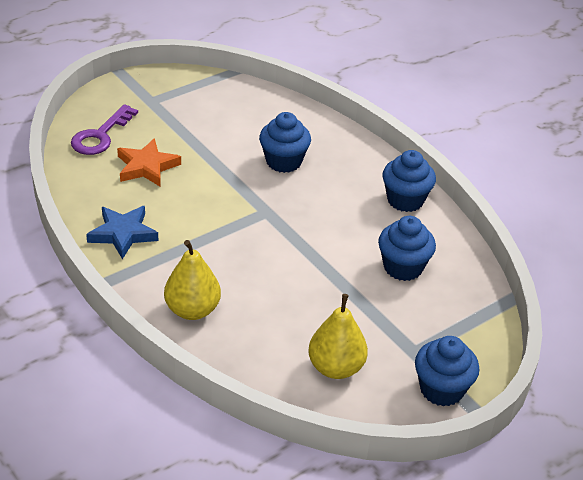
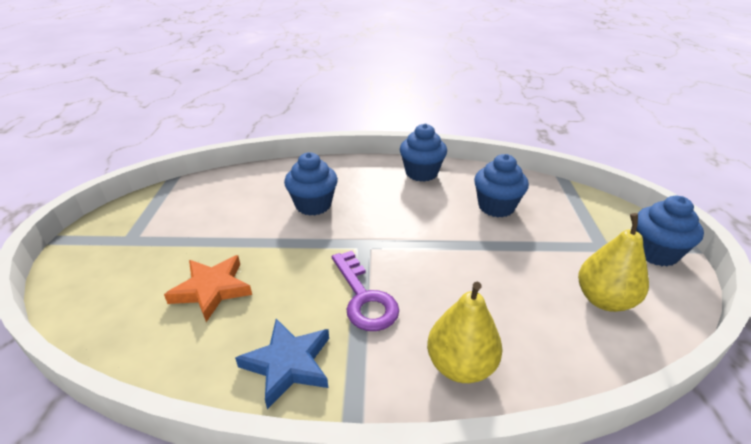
camera: 50 degrees left, 5 degrees down
(100, 136) = (119, 300): purple key -> purple key (364, 297)

